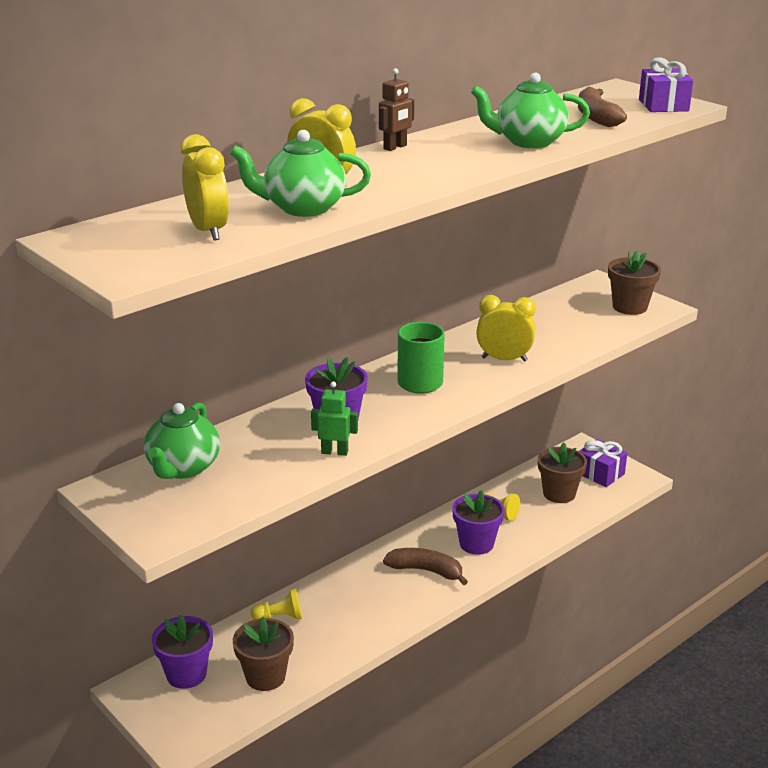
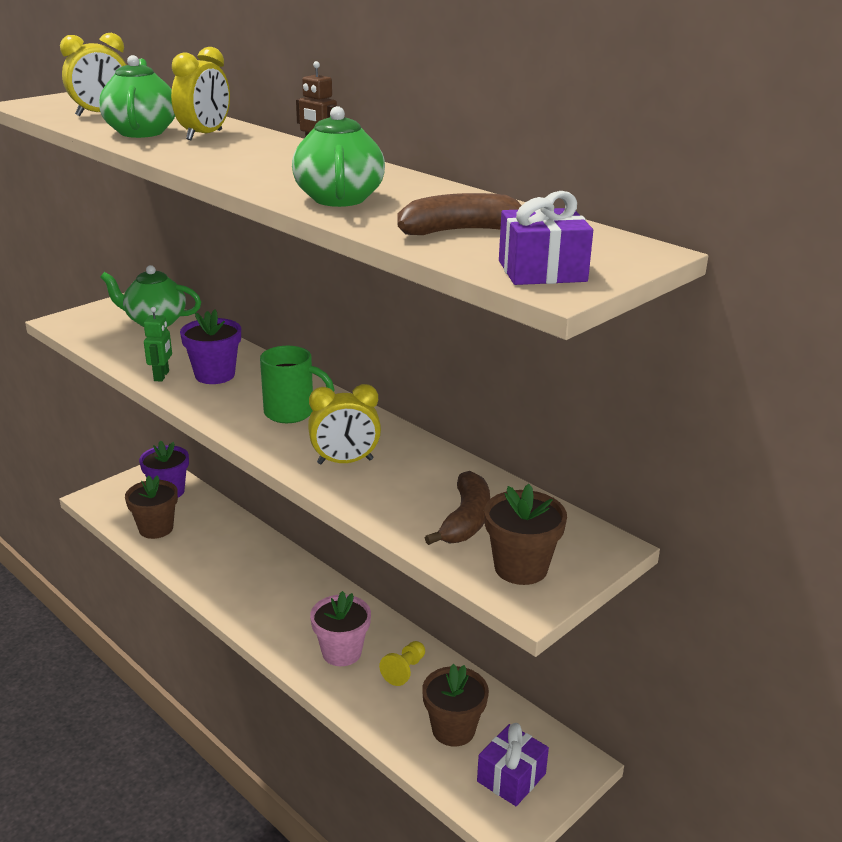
camera: 85 degrees right, 0 degrees up
(279, 617) = (231, 530): yellow pawn -> none
(426, 571) = (294, 615): brown banana -> brown banana (466, 520)
(476, 544) = (341, 652): purple flower pot -> pink flower pot
(504, 359) = (345, 461): yellow clock -> yellow clock turned 75 degrees clockwise

